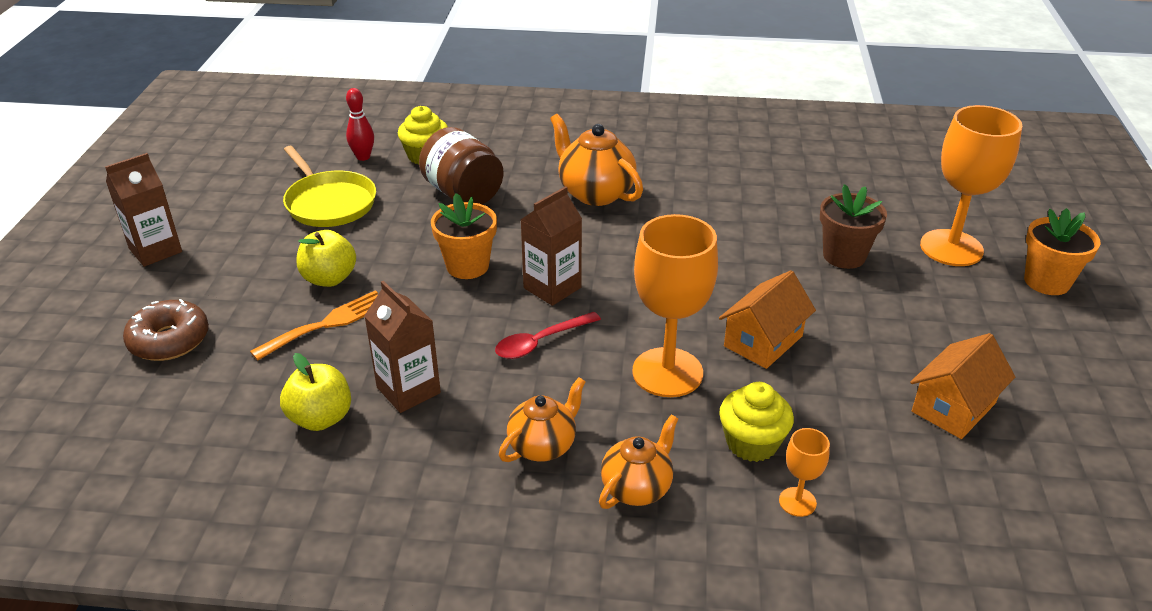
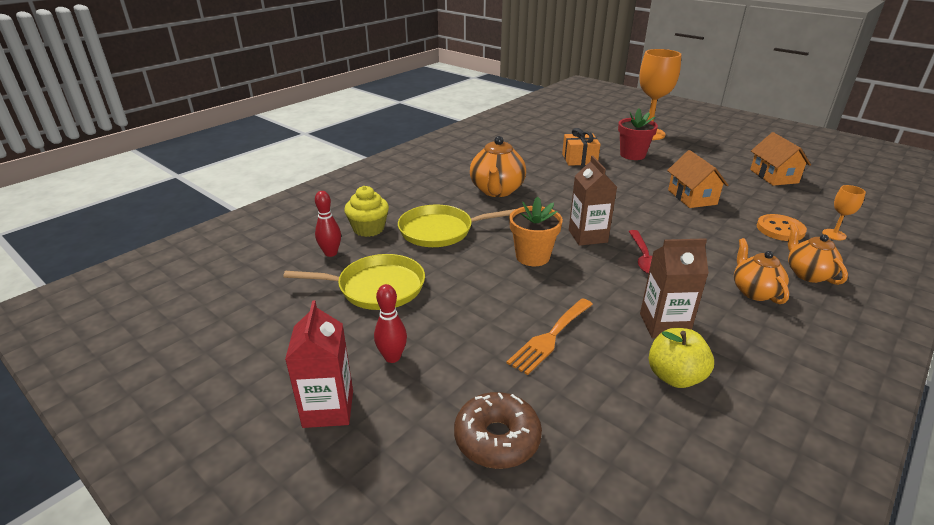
camera: 55 degrees left, 5 degrees down
(155, 250) = (328, 409): brown carton -> red carton
(236, 252) = (392, 357): none -> red bowling pin
(327, 324) = (550, 337): orange fork -> orange fork turned 135 degrees counterclockwise
(329, 278) = (488, 318): yellow apple -> none
(463, 194) = (440, 231): brown jar -> yellow pan
(595, 193) = (497, 190): orange teapot -> orange teapot turned 75 degrees counterclockwise
(667, 372) = (703, 230): orange goblet -> none
(752, 443) = (780, 229): yellow cupcake -> orange button
(765, 219) = (579, 159): none -> orange gift
(844, 256) = (632, 155): brown flower pot -> red flower pot
(1046, 282) = (691, 128): orange flower pot -> none

